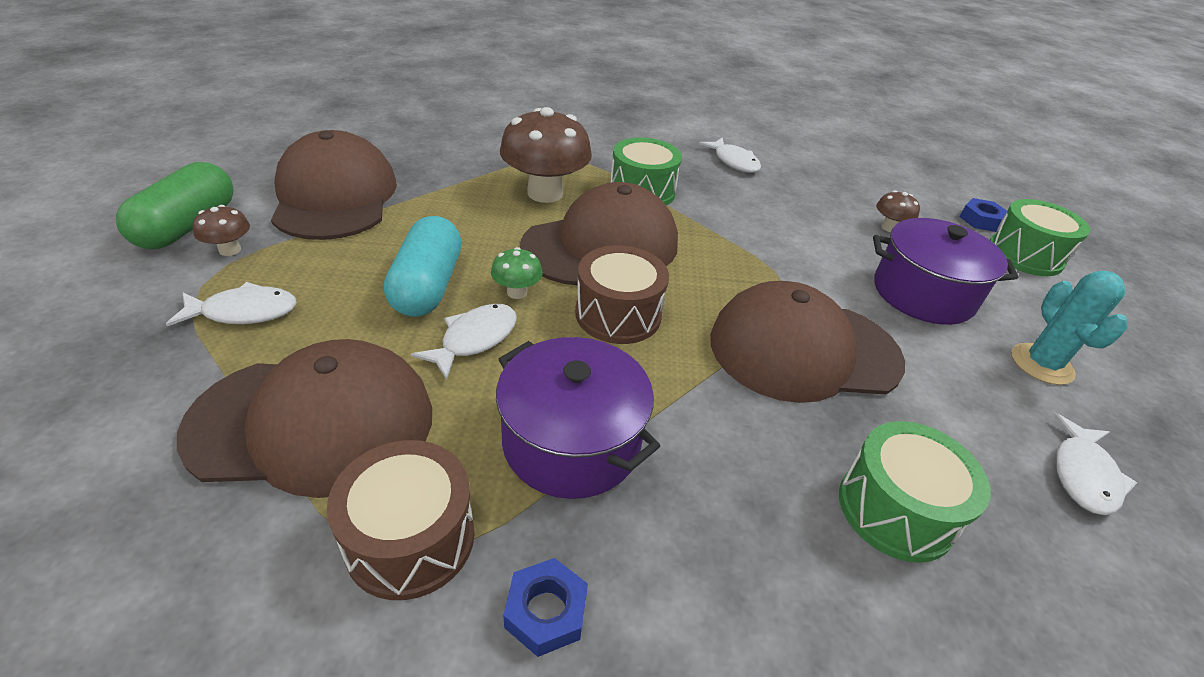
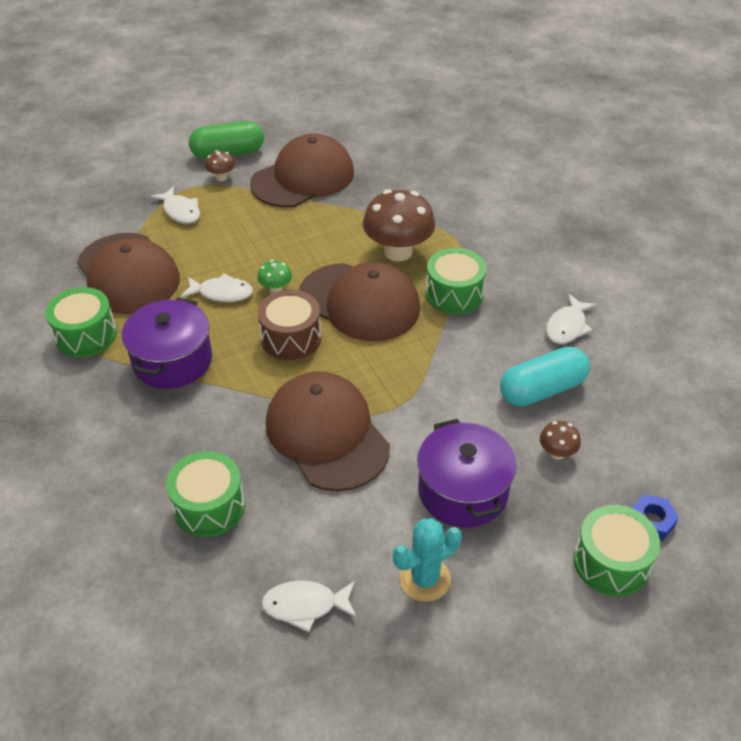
camera: 65 degrees right, 5 degrees up
(410, 538) = (86, 335): brown drum -> green drum
(427, 286) = (251, 255): turquoise capsule -> turquoise capsule (542, 390)
(546, 612) = (73, 391): blue nut -> none

